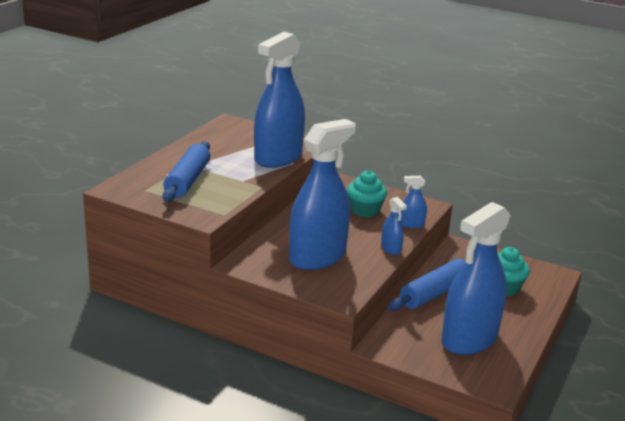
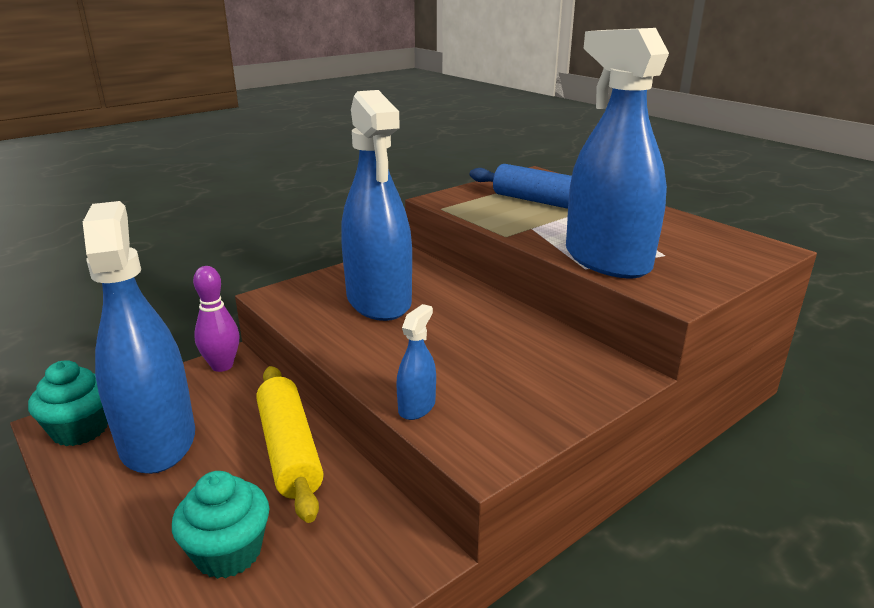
camera: 115 degrees right, 0 degrees up
(365, 211) = (493, 371): turquoise cupcake -> turquoise cupcake (80, 429)
(386, 347) = (222, 366): none -> purple bowling pin
(391, 249) = (354, 361): blue spray bottle -> none
(434, 293) = (289, 450): blue rolling pin -> yellow rolling pin

